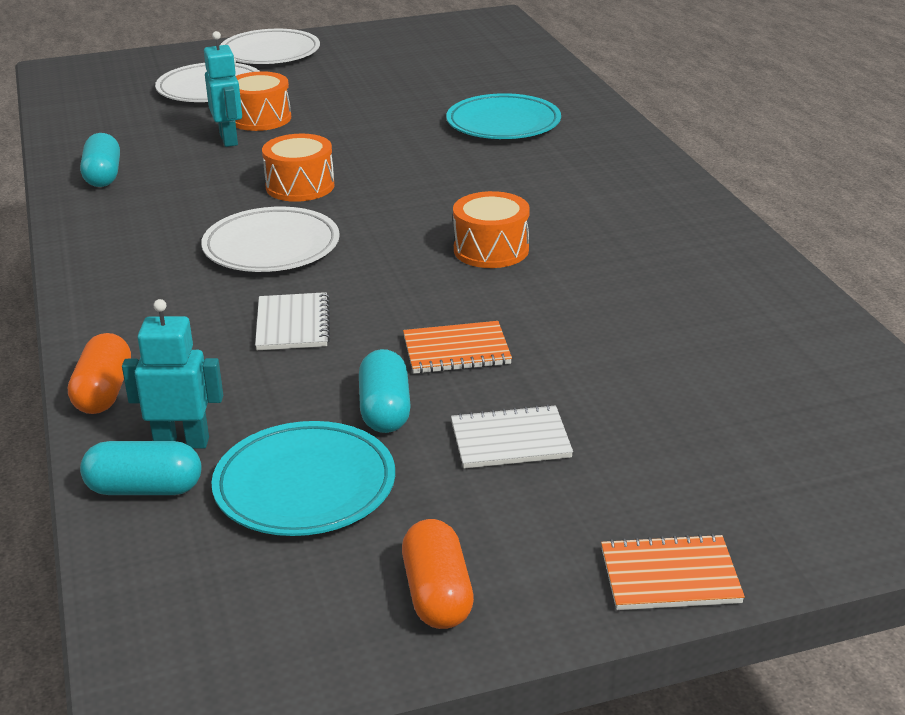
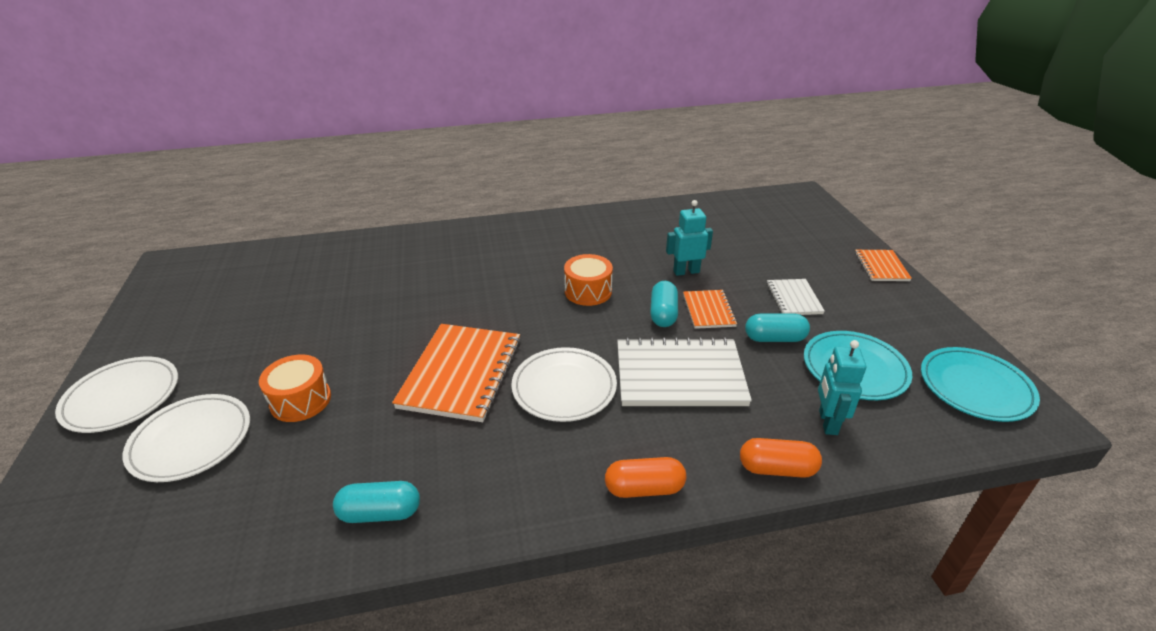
camera: 85 degrees left, 5 degrees up
(145, 489) = (880, 436): turquoise capsule -> turquoise capsule (663, 314)
(229, 139) = (339, 420): turquoise robot -> turquoise robot (686, 271)
(293, 324) = (679, 375): white notebook -> white notebook, size x1.90
(300, 186) = (461, 373): orange drum -> orange notebook
(437, 594) = (922, 327): orange capsule -> orange capsule (644, 488)
(503, 123) = (394, 274): turquoise plate -> turquoise plate (975, 387)

